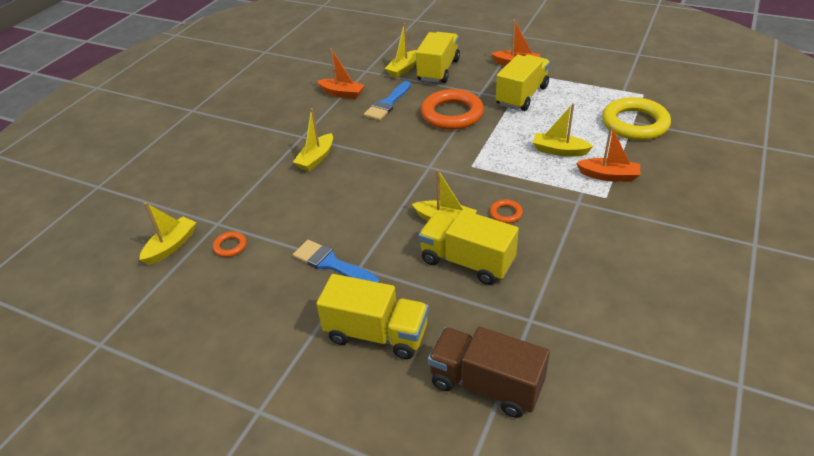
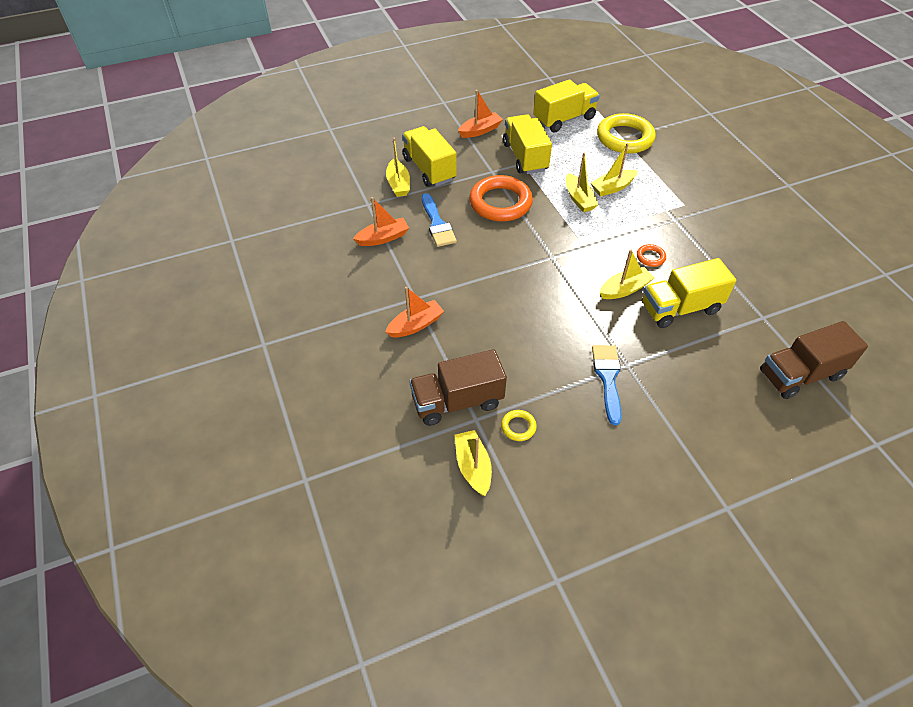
camera: 50 degrees left, 10 degrees up
(225, 206) = (457, 401): none -> brown truck
(230, 246) = (518, 427): orange ring -> yellow ring
(316, 158) = (460, 309): yellow boat -> yellow boat (579, 199)
(331, 264) = (608, 378): blue brush -> blue brush turned 105 degrees clockwise
(376, 334) = (707, 398): yellow truck -> yellow truck (564, 119)
(608, 176) = (665, 188): orange boat -> orange boat (415, 325)

